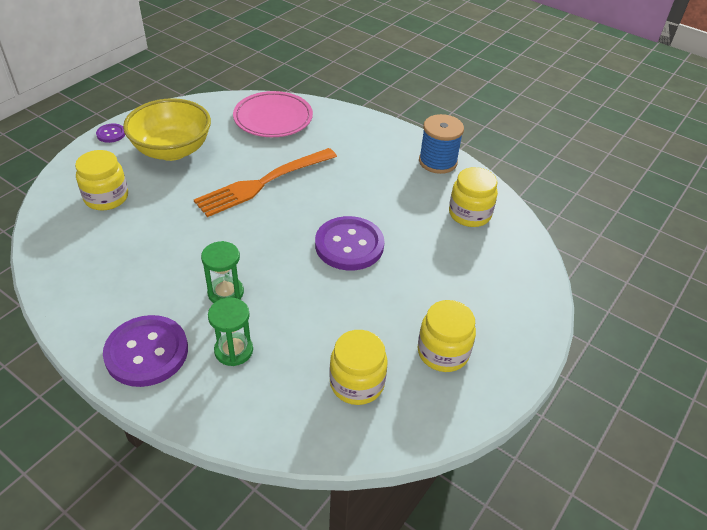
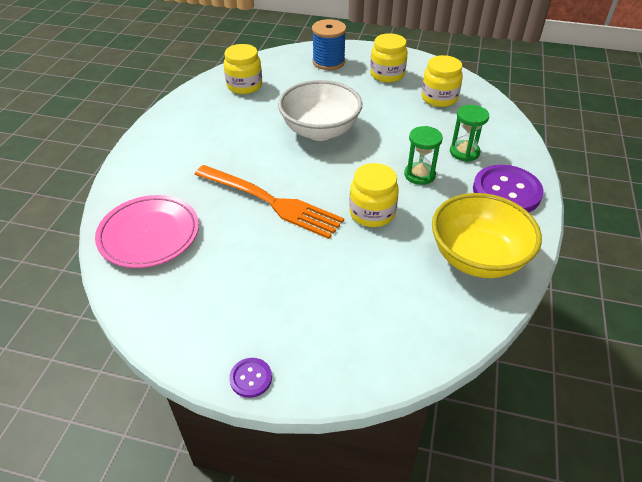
camera: 110 degrees left, 0 degrees up
(106, 198) = (369, 311): yellow jar -> yellow jar (372, 213)
(172, 150) = (254, 295): yellow bowl -> yellow bowl (477, 258)
(349, 245) = (320, 131): purple button -> white bowl
(437, 161) = (180, 111): blue spool -> blue spool (328, 62)

